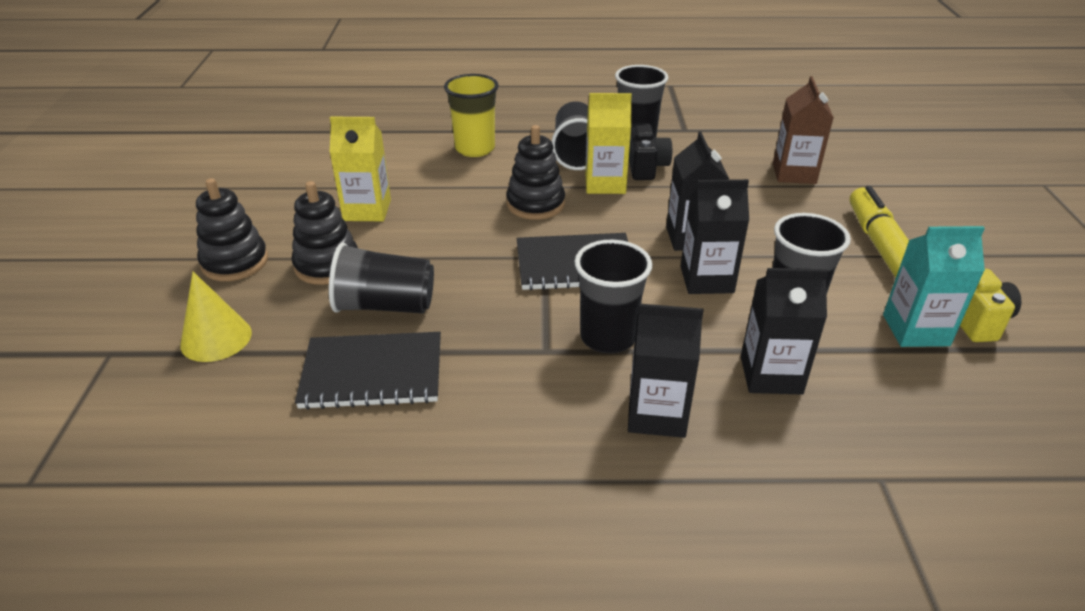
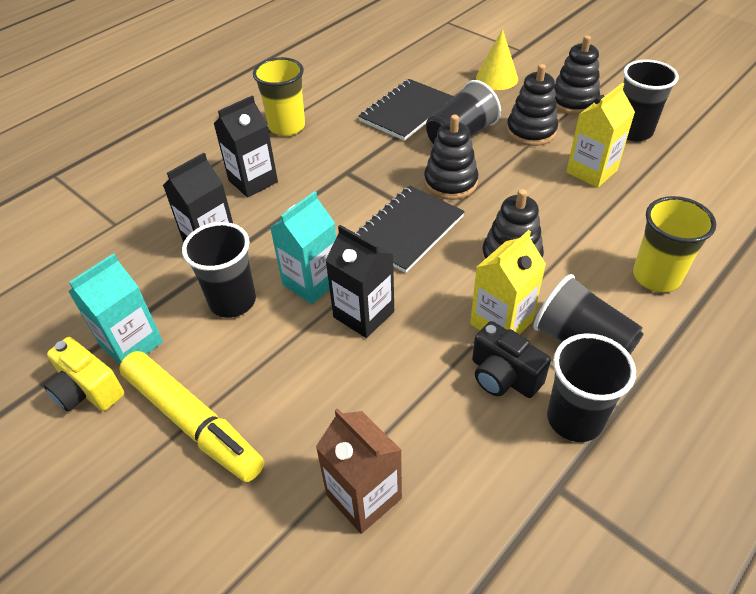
camera: 135 degrees right, 10 degrees up
(476, 274) = (450, 182): none -> black stacking toy
(524, 467) = (287, 127): none -> yellow cup
(608, 337) = (324, 200): black cup -> black cup (633, 131)
(706, 279) = (311, 282): black carton -> turquoise carton

